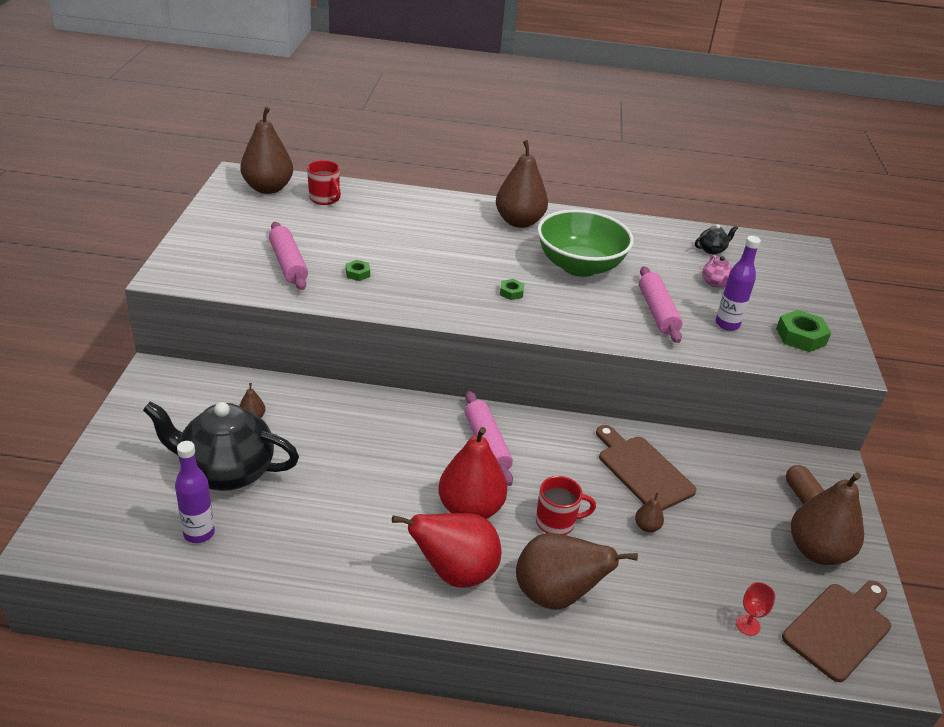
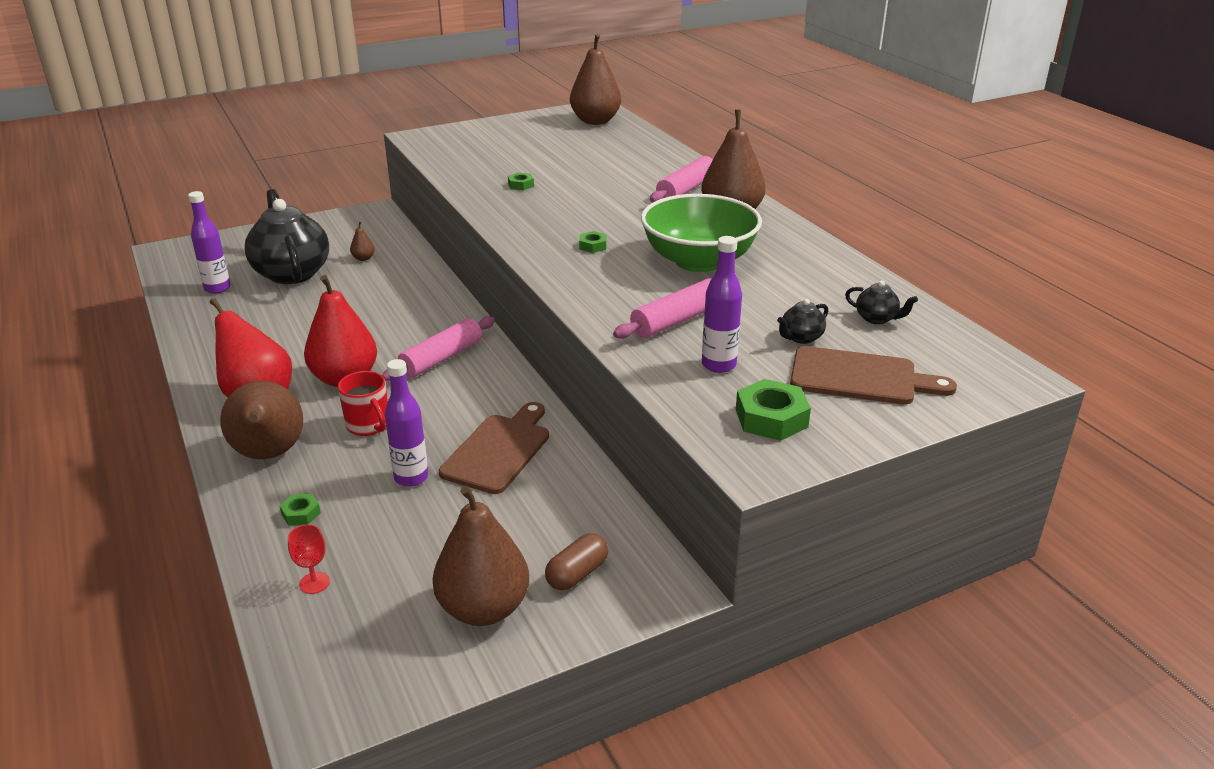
camera: 60 degrees right, 5 degrees down
(288, 264) = (495, 161): pink rolling pin -> pink rolling pin (686, 190)
(325, 199) = (617, 141): red mug -> none
(647, 527) = (411, 478): brown pear -> purple bottle
(655, 604) = (301, 514): none -> green nut
(715, 283) = (801, 338): pink teapot -> black teapot
(839, 628) = (361, 657): brown cutting board -> brown cutting board (860, 377)

